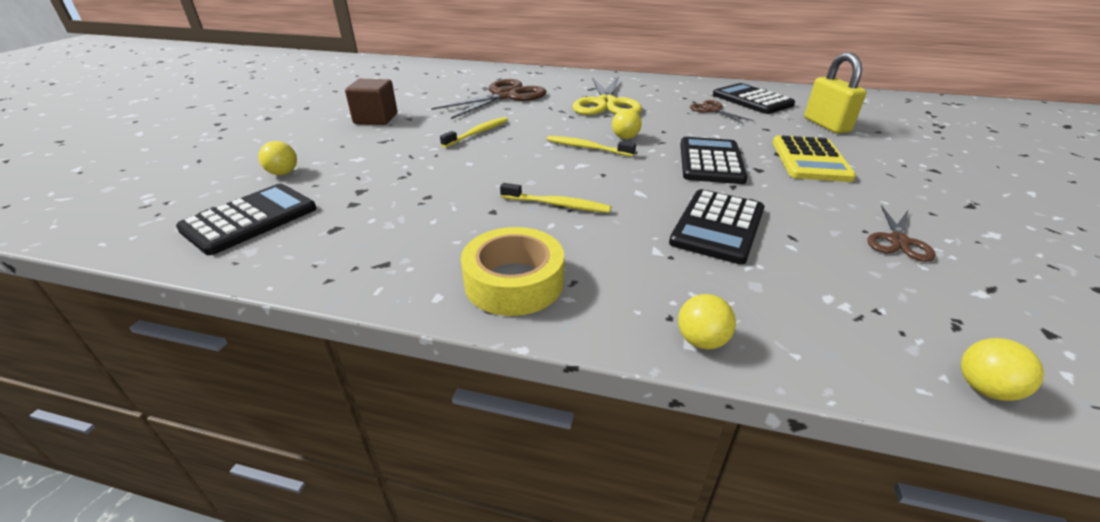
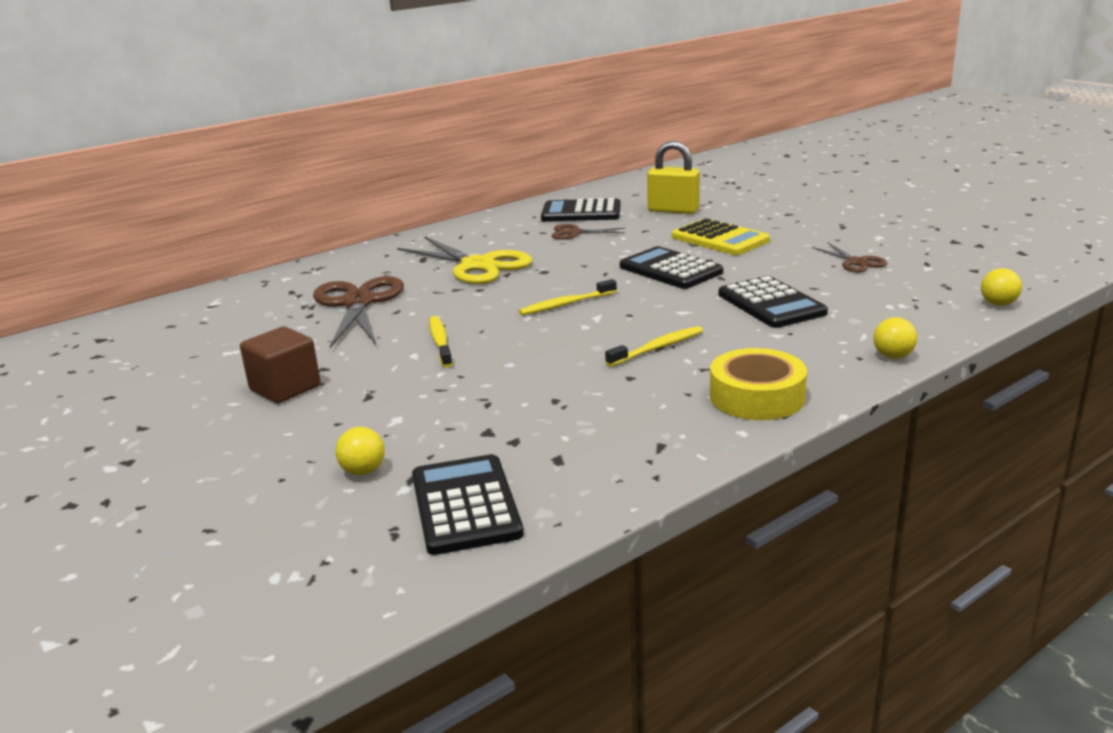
camera: 50 degrees left, 10 degrees down
(625, 138) = (571, 283): yellow ball -> none

